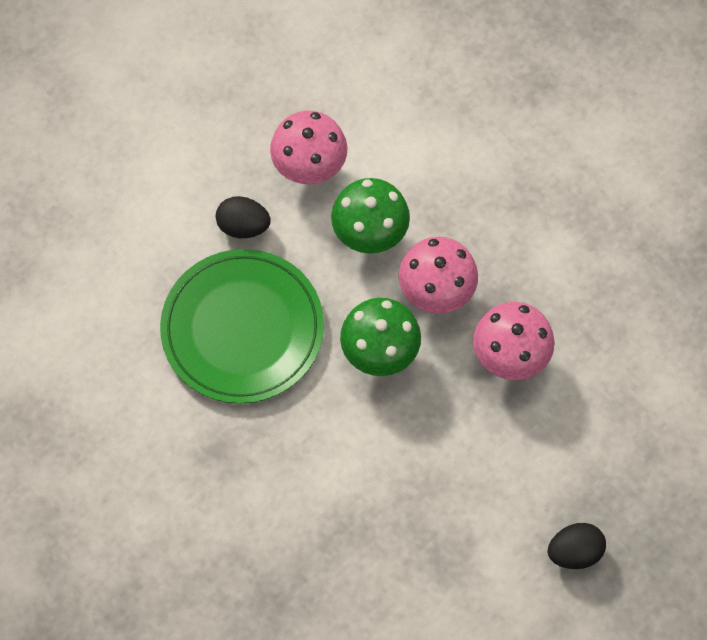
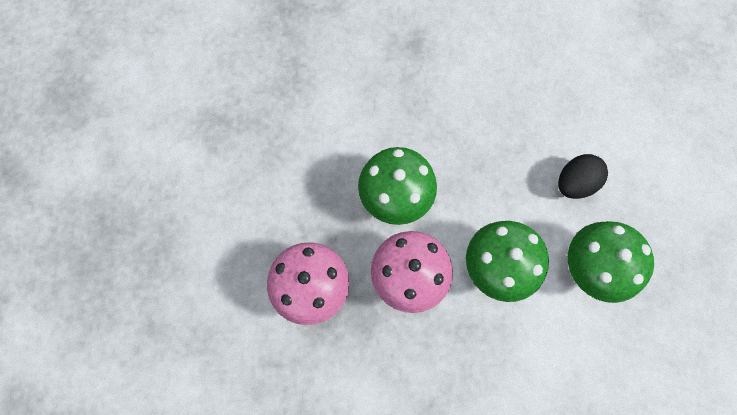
camera: 130 degrees right, 5 degrees up
(242, 328) = (491, 122): green plate -> none
(309, 169) = (590, 268): pink mushroom -> green mushroom
(574, 551) = (141, 210): black egg -> none

